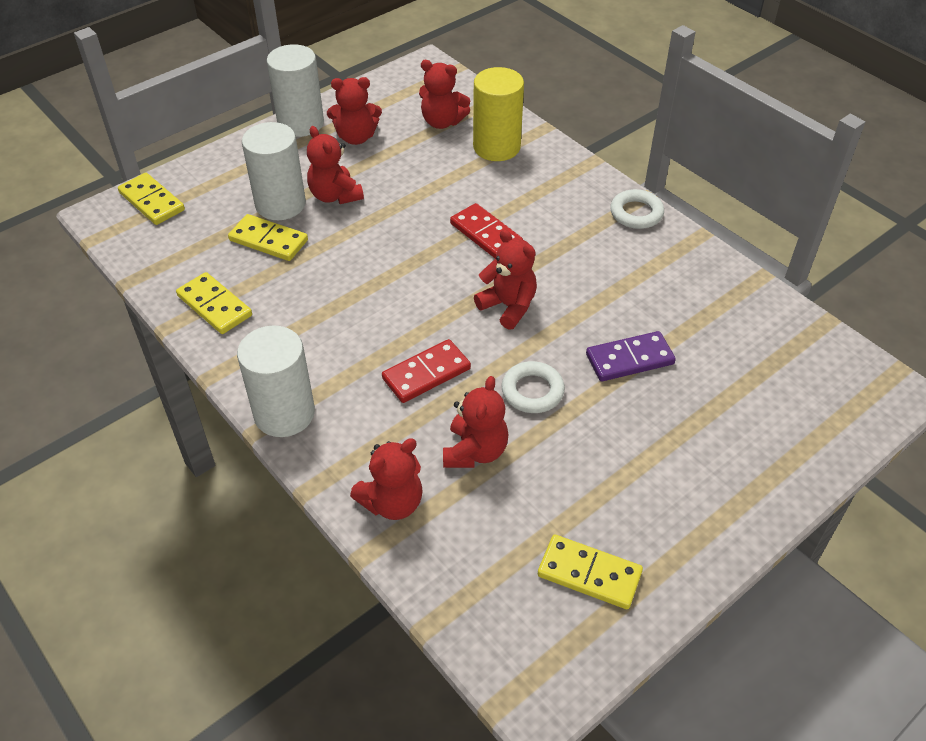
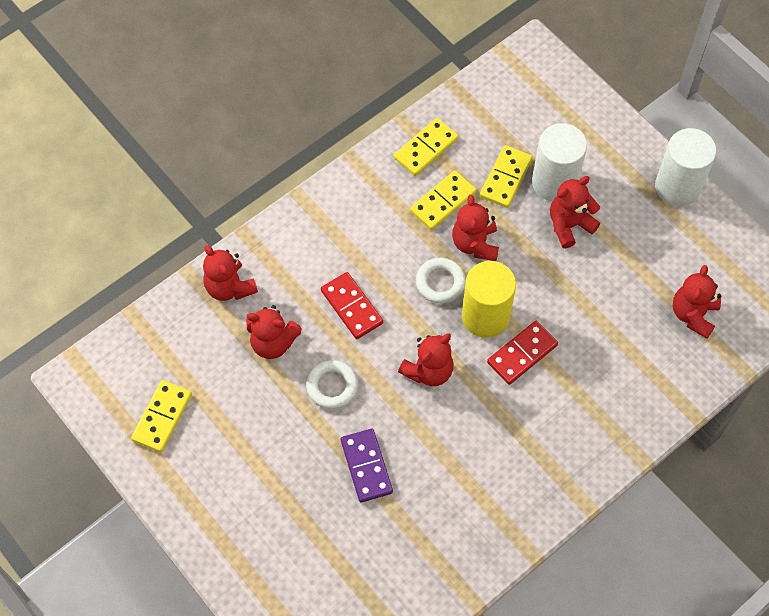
camera: 90 degrees right, 15 degrees up
(151, 201) = (552, 83): yellow domino -> yellow domino (443, 202)
(284, 413) = (313, 210): white cylinder -> none
(356, 137) = (659, 237): red teddy bear -> red teddy bear (475, 244)
(496, 147) = (655, 366): yellow cylinder -> yellow cylinder (485, 316)
(636, 213) = (559, 493): white ring -> white ring (440, 283)

